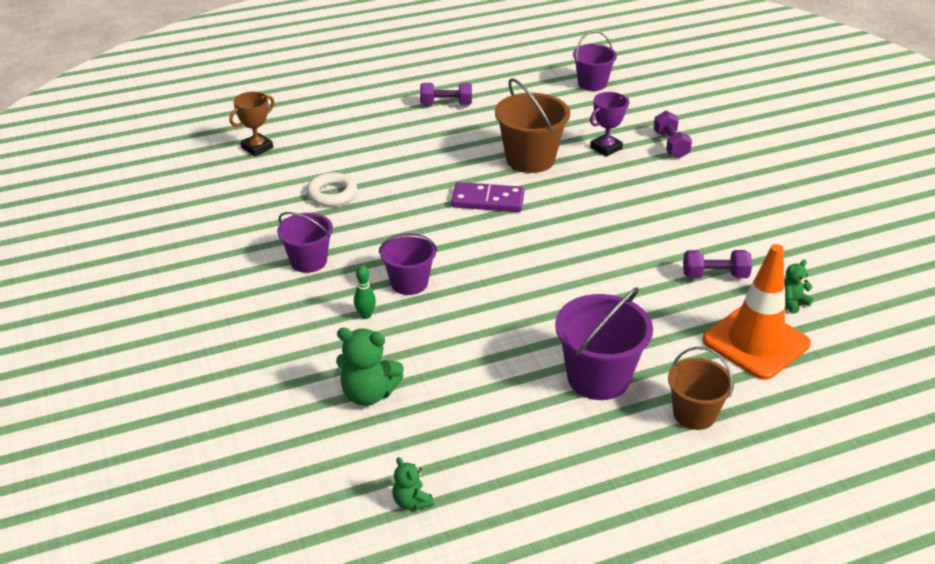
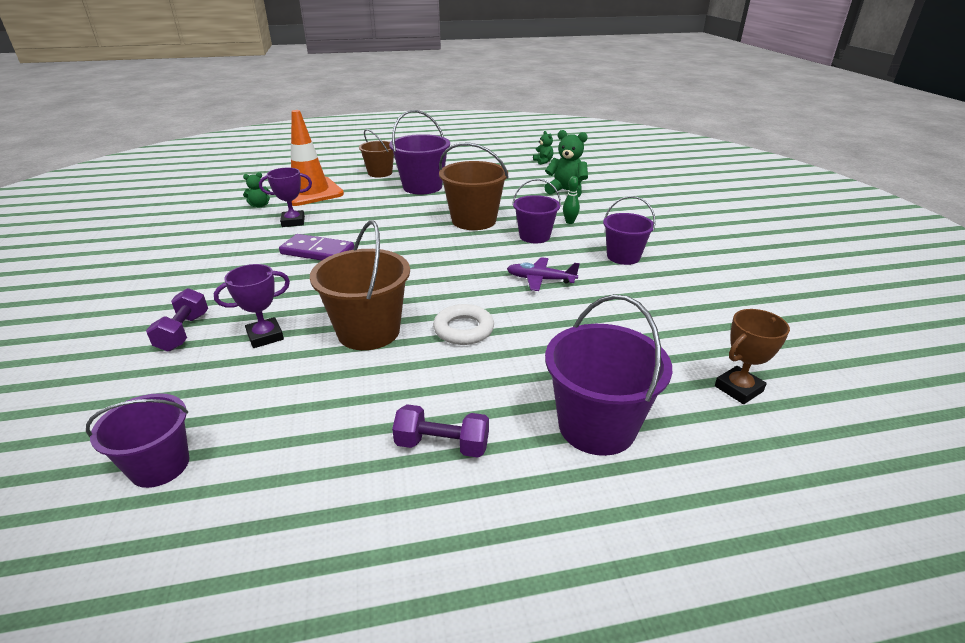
camera: 170 degrees left, 5 degrees down
(332, 194) = (613, 313): white ring -> white ring (463, 329)
(356, 120) = (596, 426): none -> purple bucket
(398, 222) = (540, 279): none -> purple plane
(488, 200) = (442, 290): purple domino -> purple domino (317, 252)
(491, 304) = (474, 220): none -> brown bucket
(715, 276) = (293, 222): purple dumbbell -> purple trophy

